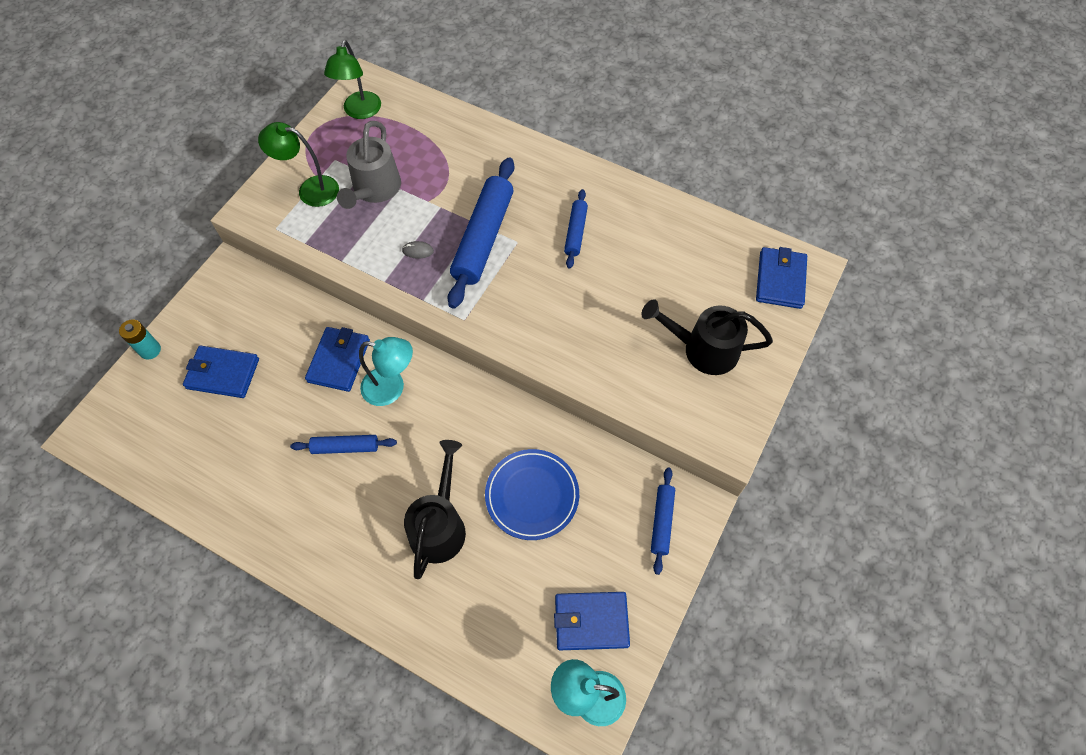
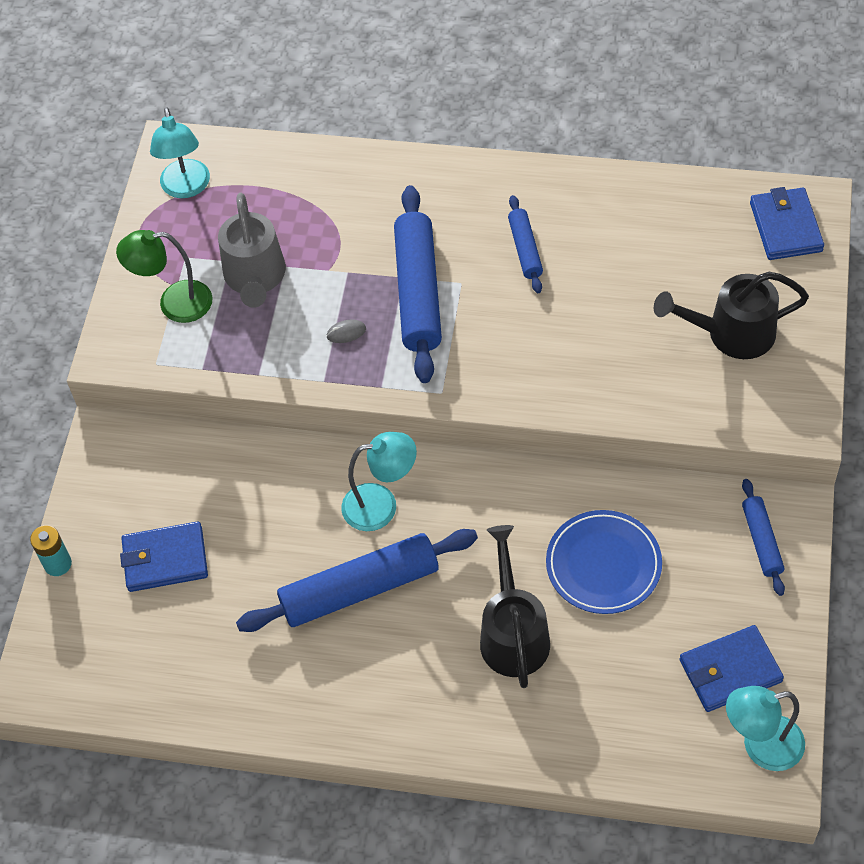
camera: 15 degrees left, 5 degrees down
(339, 361) = (301, 496): blue wallet -> none
(345, 447) = (360, 589): blue rolling pin -> blue rolling pin, size x1.92
(360, 112) = (186, 188): green lamp -> turquoise lamp

